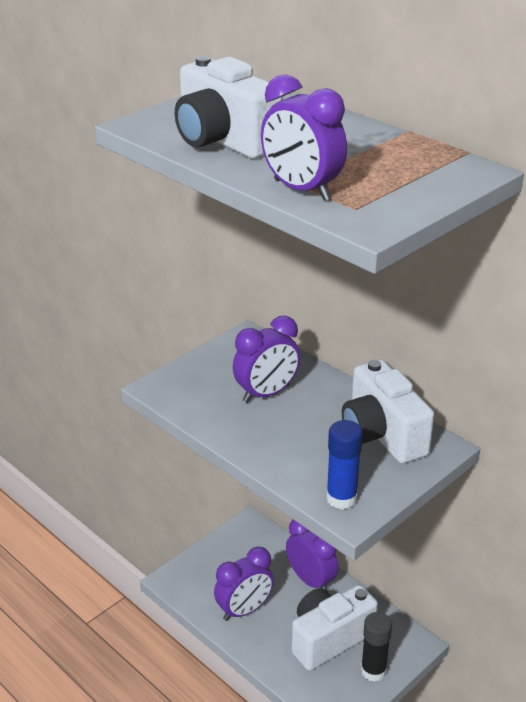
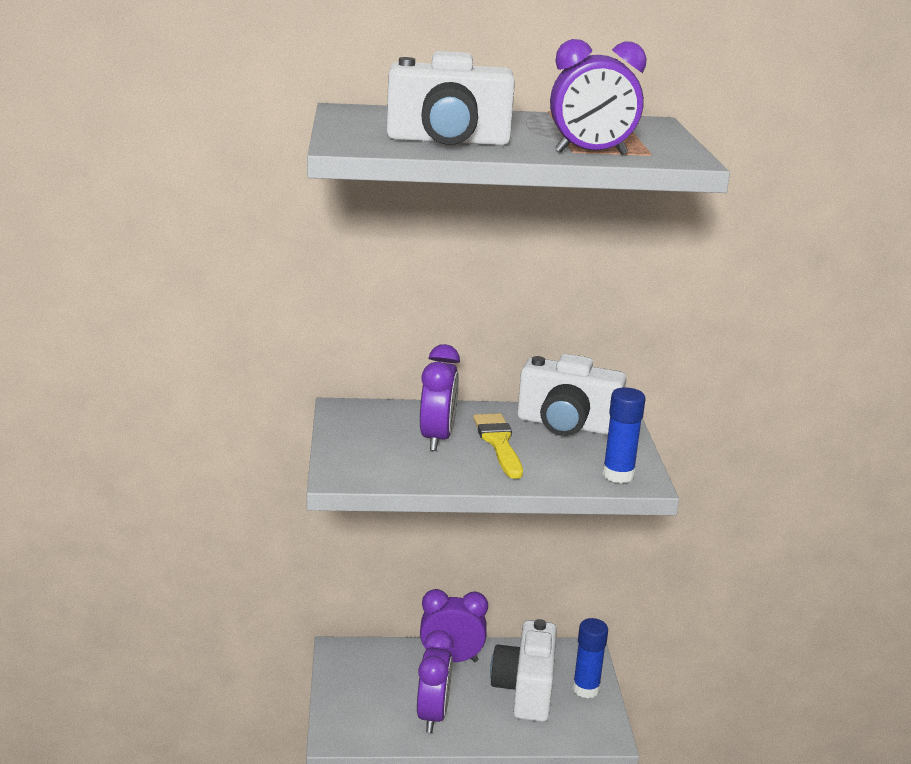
camera: 50 degrees left, 10 degrees down
(302, 421) = (498, 443): none -> yellow brush
(373, 671) = (586, 689): black glue stick -> blue glue stick

